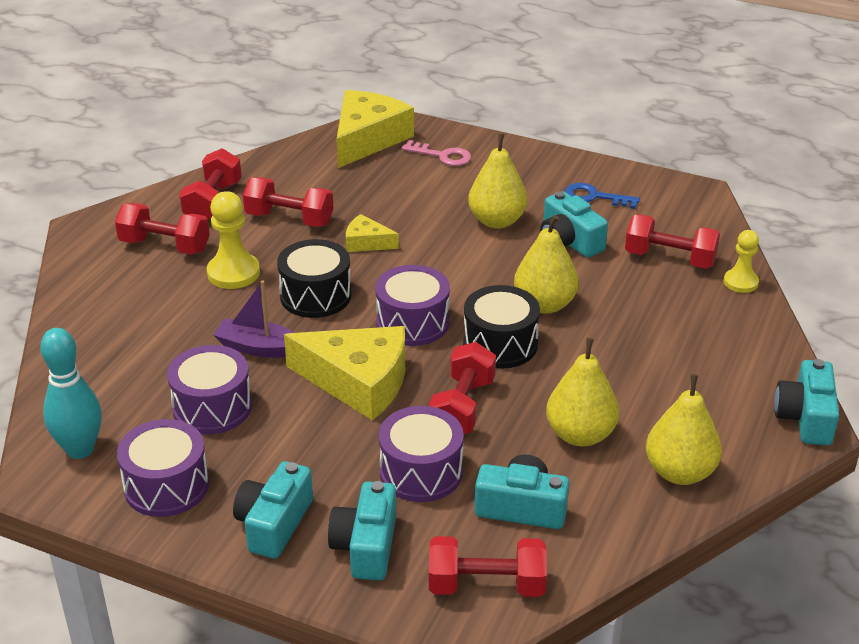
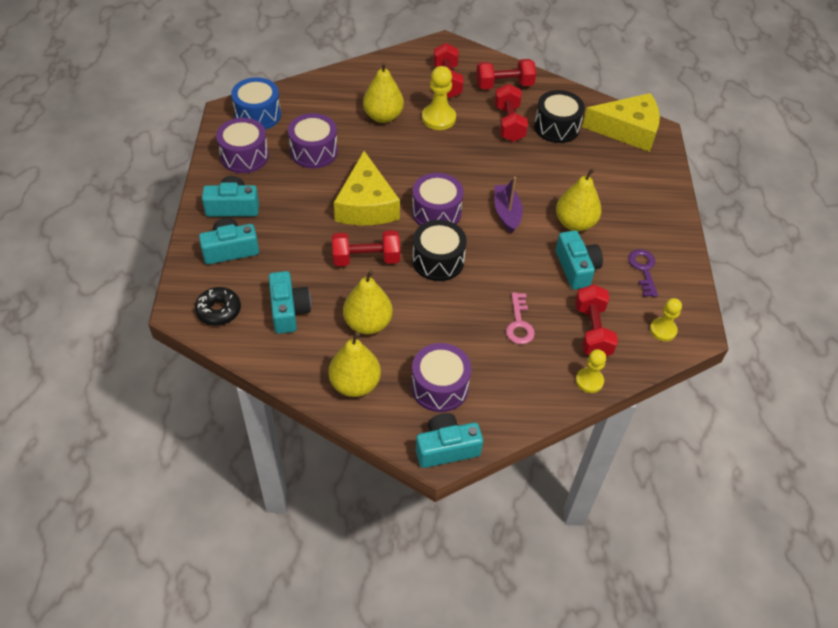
camera: 65 degrees right, 15 degrees up
(80, 449) = (258, 115): turquoise bowling pin -> blue drum
(259, 348) = (374, 152): purple boat -> purple boat (507, 213)
(315, 295) = (437, 160): black drum -> black drum (556, 127)
(367, 242) = (507, 166): yellow cheese -> none
(421, 472) = (300, 256): purple drum -> purple drum (439, 387)
(442, 156) = (635, 173): pink key -> pink key (519, 323)
(486, 585) = (219, 310): red dumbbell -> black donut
(544, 304) = (493, 273): yellow pear -> yellow pear (383, 116)
(569, 241) = (576, 268): turquoise camera -> turquoise camera turned 135 degrees clockwise
(594, 197) = (643, 269): blue key -> purple key
(688, 212) = (663, 330): none -> yellow pawn

